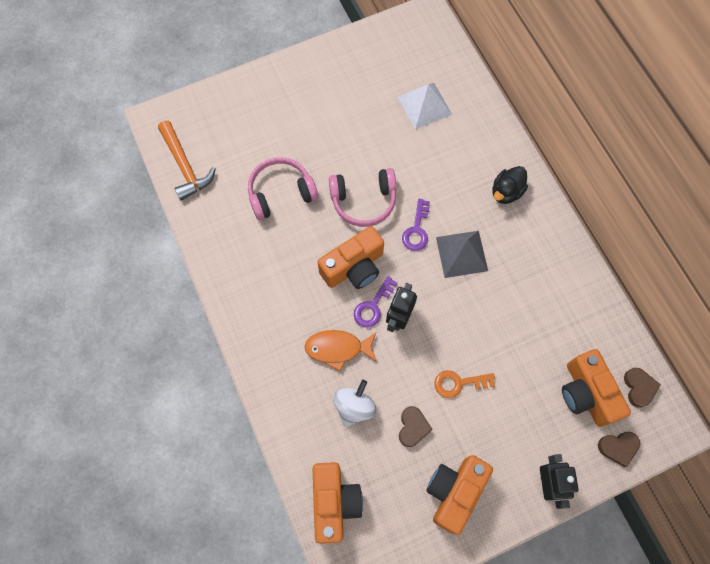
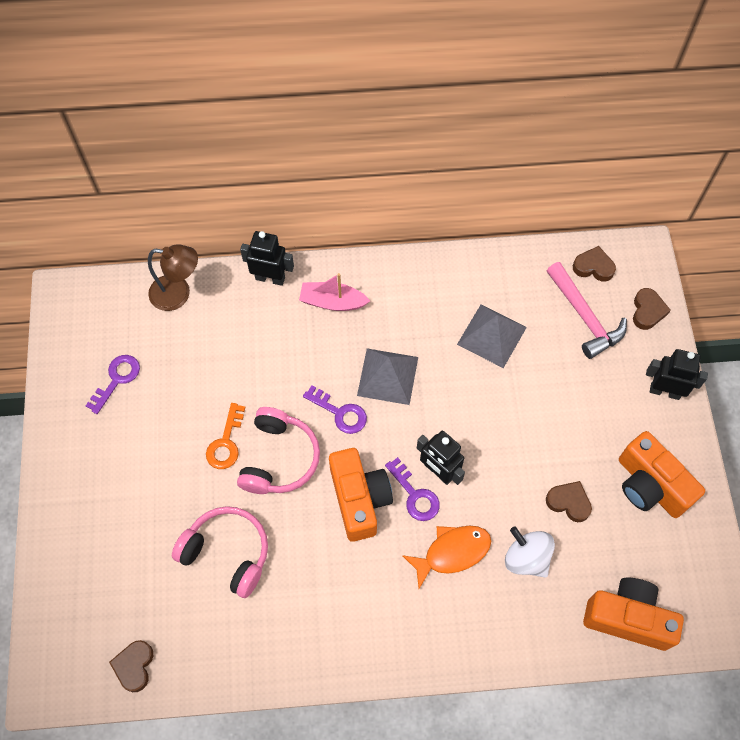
camera: 70 degrees left, 5 degrees down
(185, 166) = (134, 666): orange hammer -> brown heart
(281, 193) = (227, 553): pink headphones -> pink headphones turned 120 degrees clockwise
(338, 348) = (452, 552): orange fish -> orange fish turned 135 degrees counterclockwise
(379, 74) = (117, 379): none -> purple key
(424, 105) = (184, 345): white pyramid -> none
(458, 383) = (534, 436): orange key -> orange key (226, 442)
(463, 85) = (178, 294): none -> brown lamp
(505, 141) = (270, 278): none -> black robot
(506, 192) = (332, 302): black duck -> pink boat
(533, 322) = (492, 335): none -> grey pyramid
(586, 393) = (584, 317): orange camera -> pink hammer

